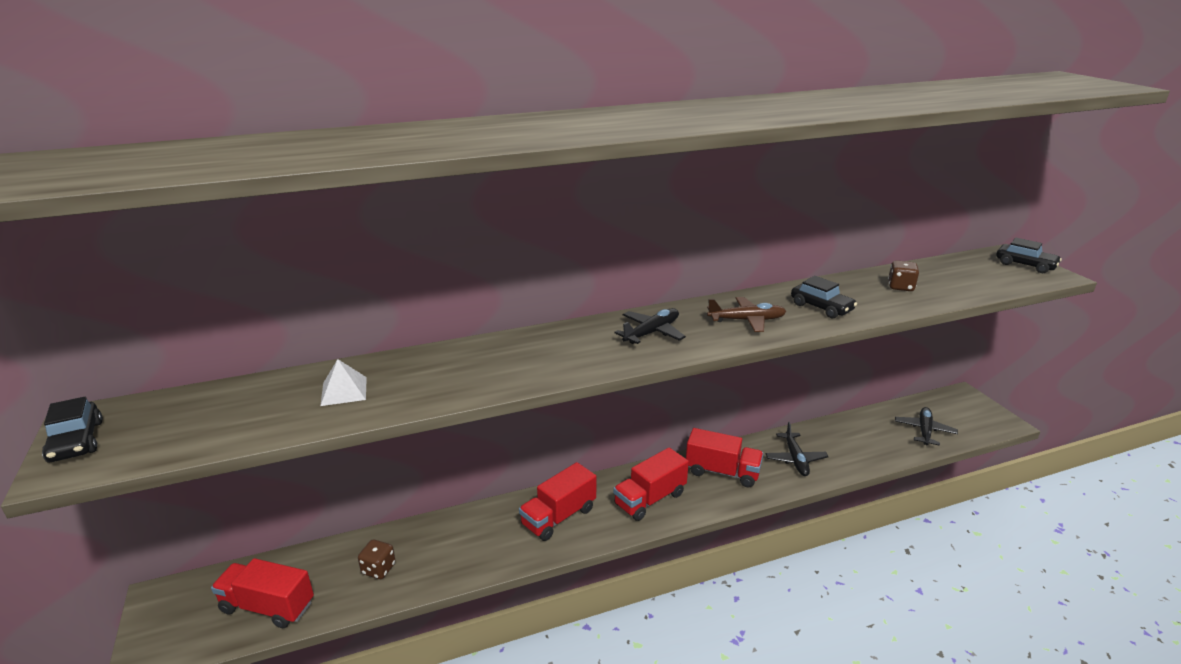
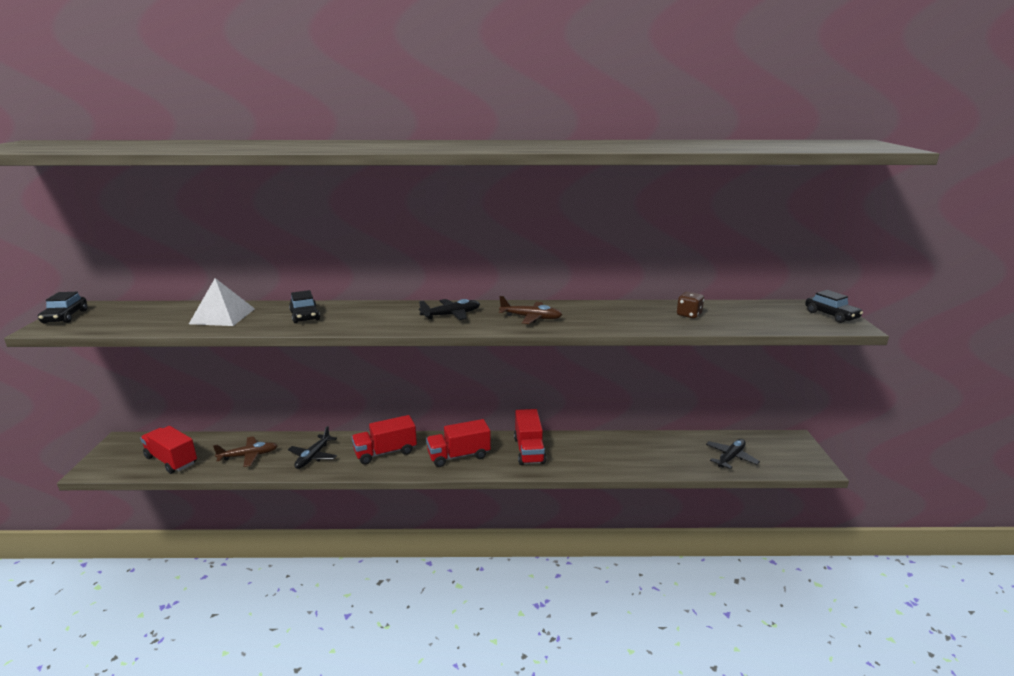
camera: 20 degrees right, 5 degrees down
(344, 391) = (222, 316): white pyramid -> white pyramid, size x1.58
(378, 569) = (248, 456): brown dice -> brown plane
(722, 472) = (529, 450): red truck -> red truck turned 45 degrees clockwise
(795, 459) = (596, 454): black plane -> black plane (313, 456)
(821, 307) = (602, 318): black car -> black car (305, 316)

